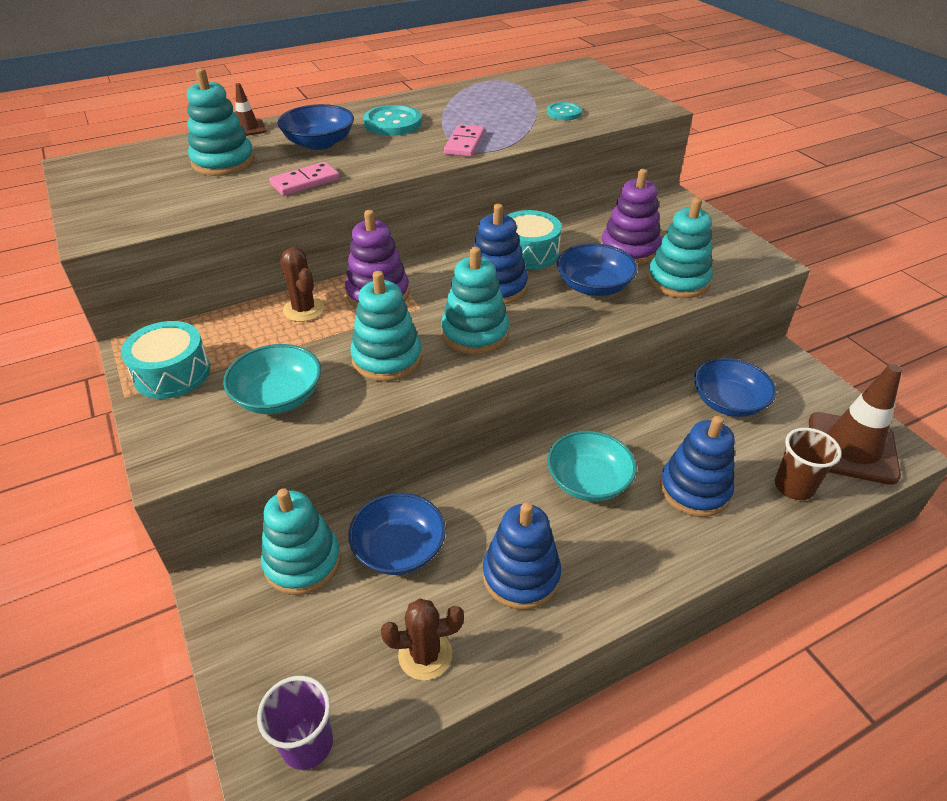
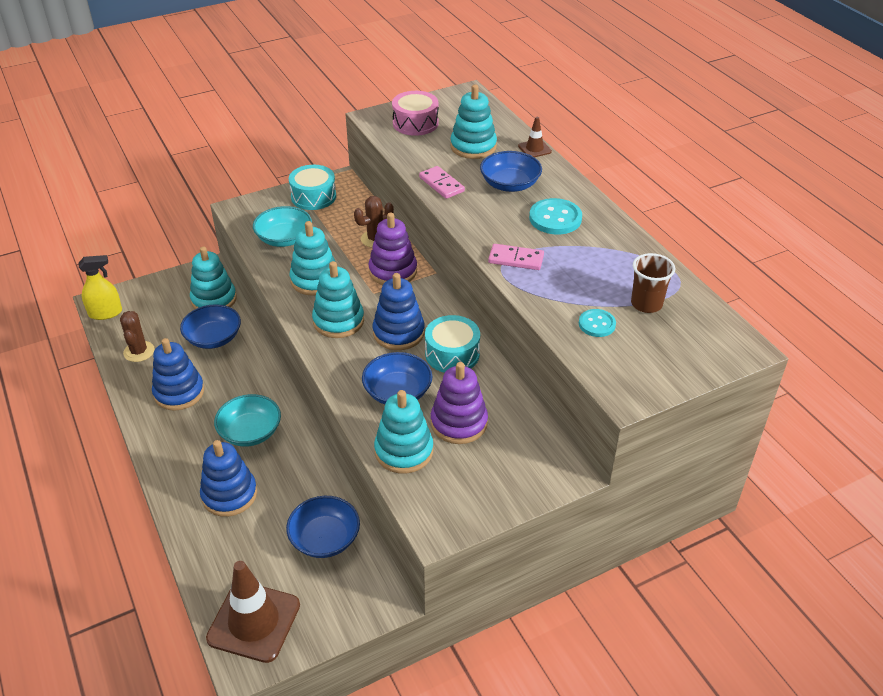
camera: 90 degrees right, 0 degrees up
(137, 200) = (415, 123): none -> pink drum
(307, 744) = (105, 313): purple cup -> yellow spray bottle
(793, 486) = (219, 562): brown cup -> brown cup (646, 304)

